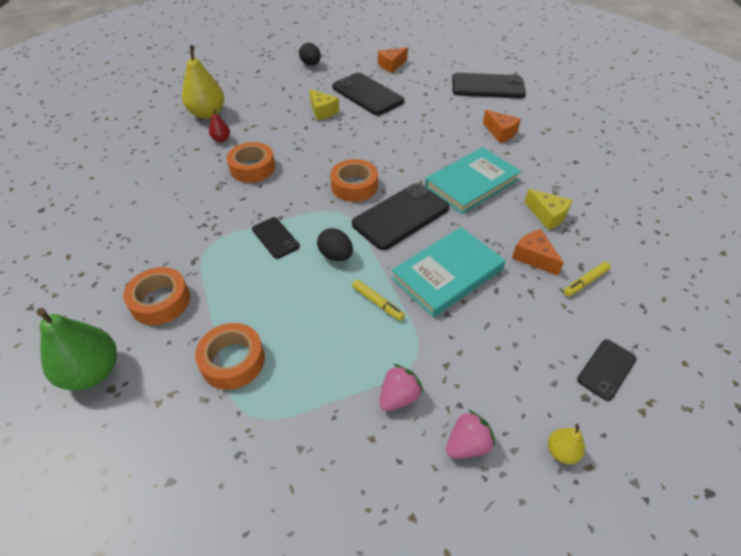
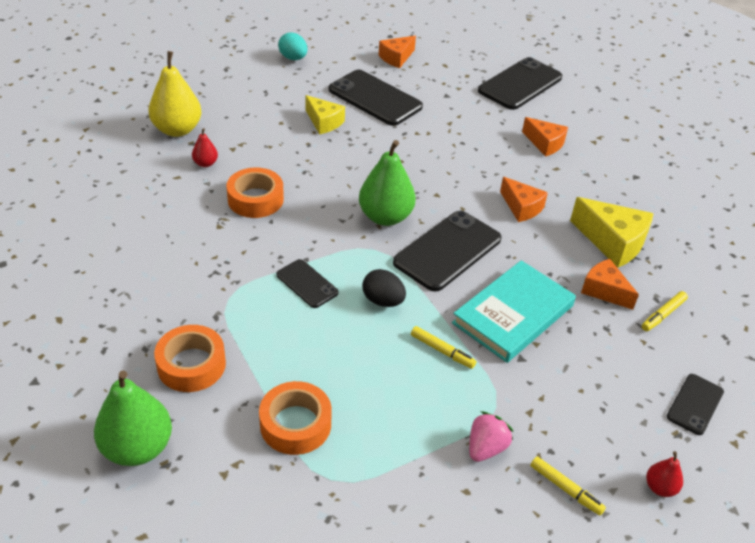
camera: 10 degrees left, 5 degrees down
(311, 64) = (293, 58): black egg -> turquoise egg
(354, 186) = (385, 217): orange tape -> green pear
(467, 444) = (565, 488): pink strawberry -> yellow marker
(471, 183) = (521, 207): turquoise book -> orange cheese
(487, 86) = (520, 84): black phone -> black phone turned 45 degrees counterclockwise
(547, 215) = (612, 242): yellow cheese -> yellow cheese, size x1.54
(561, 451) = (660, 487): yellow pear -> red pear

